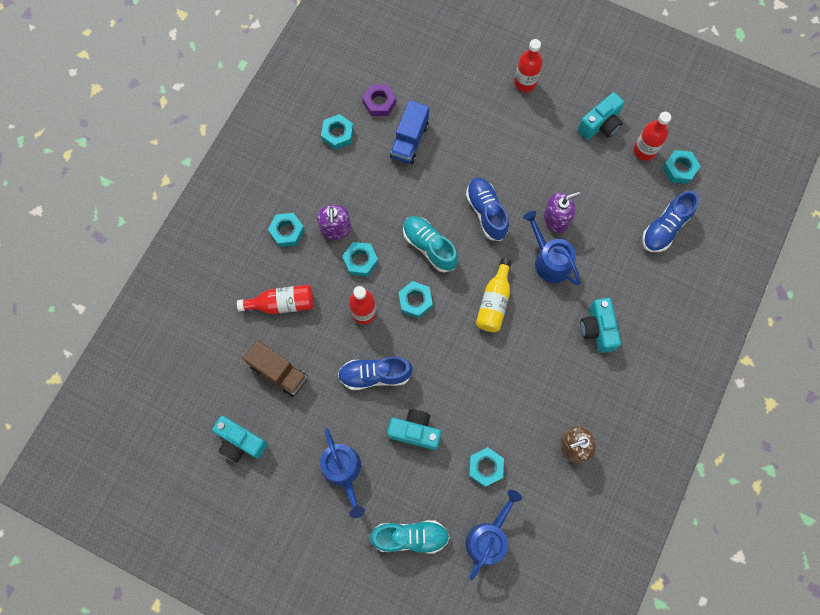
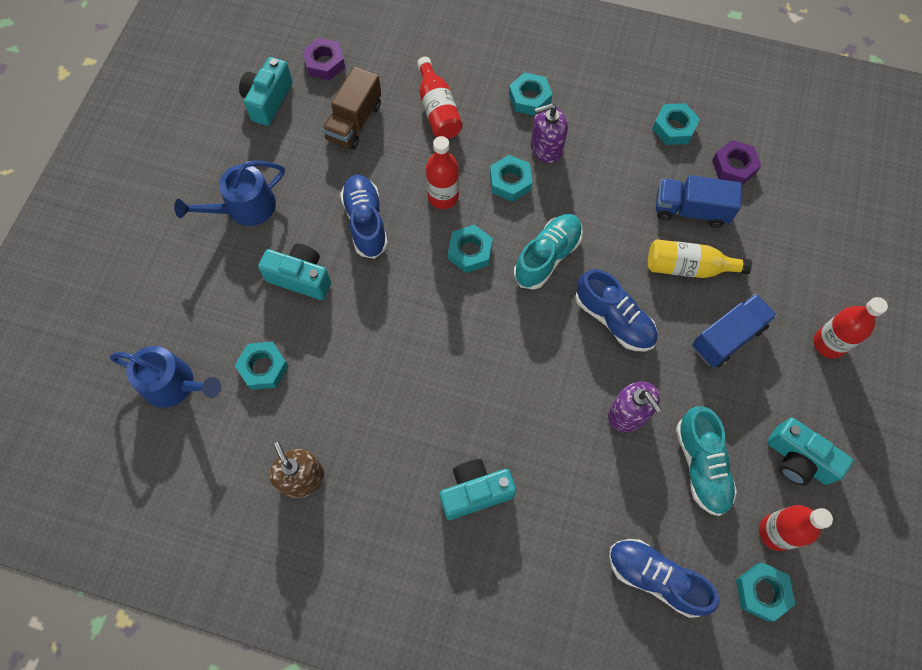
camera: 80 degrees right, 5 degrees down
(213, 389) = (325, 63): none -> purple nut
(410, 537) = (171, 293): turquoise shoe -> turquoise shoe (701, 465)
(415, 431) = (300, 278): turquoise camera -> turquoise camera turned 75 degrees counterclockwise
(486, 212) = (614, 319): blue shoe -> blue shoe turned 75 degrees clockwise
(494, 302) = (487, 347): yellow bottle -> yellow bottle (688, 267)
(511, 143) = (727, 337): none -> blue truck
(550, 260) = (563, 412): blue watering can -> none

